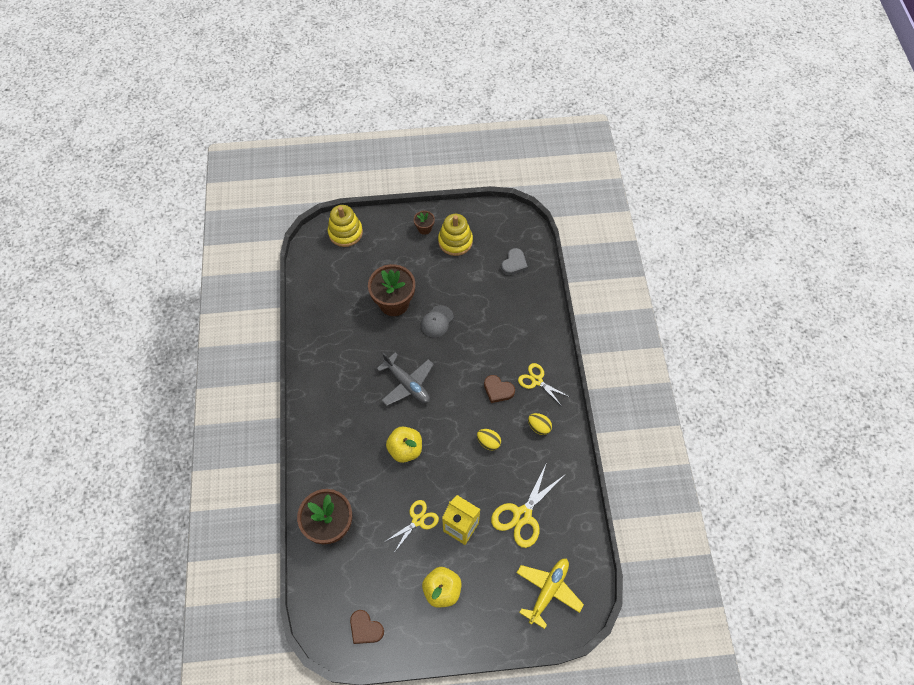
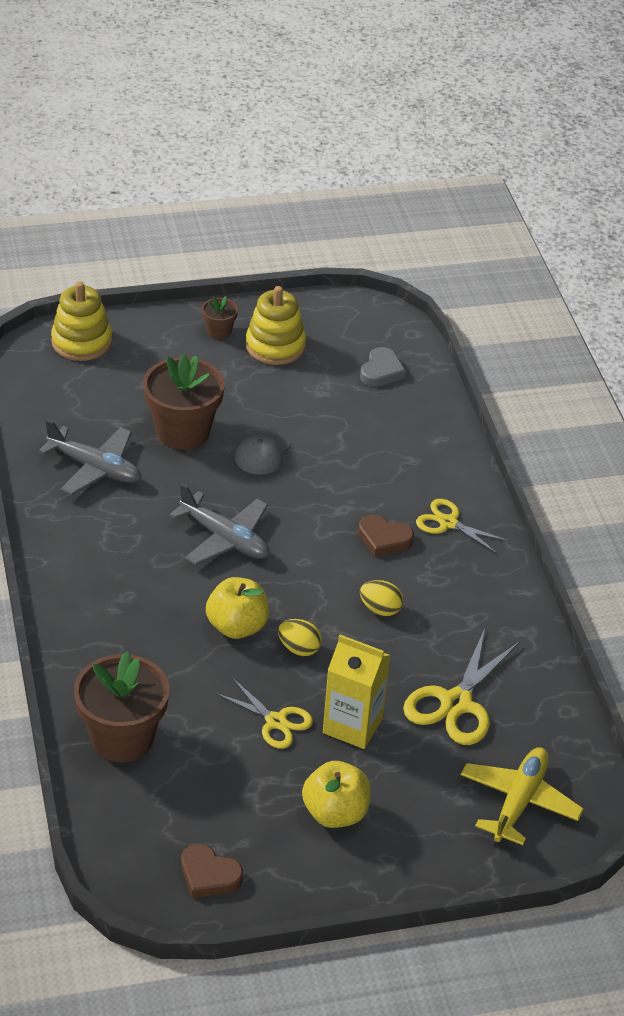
camera: 10 degrees left, 20 degrees down
(341, 327) = (95, 468): none -> grey plane
(418, 520) = (276, 721): yellow scissors -> yellow scissors turned 90 degrees clockwise
(539, 427) = (463, 584): yellow egg -> yellow egg (299, 648)

